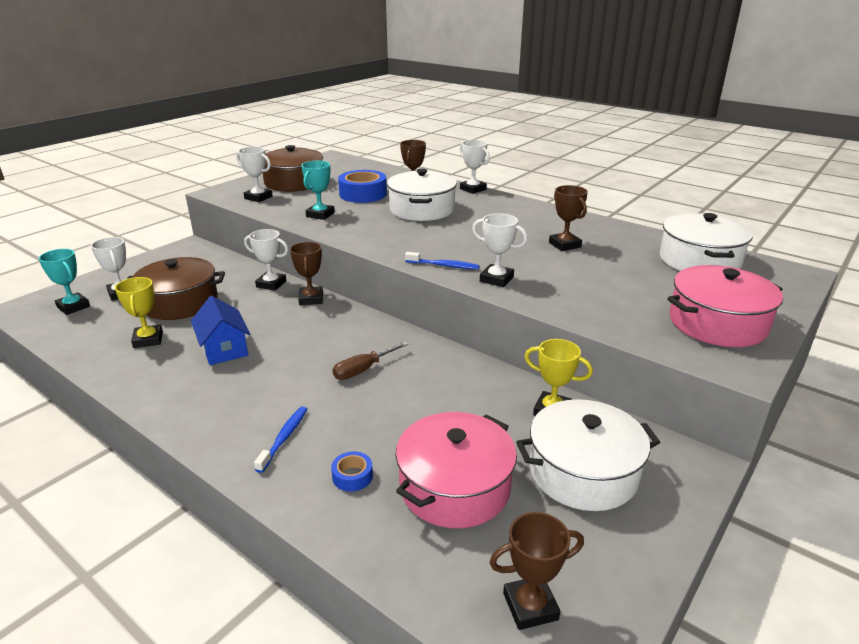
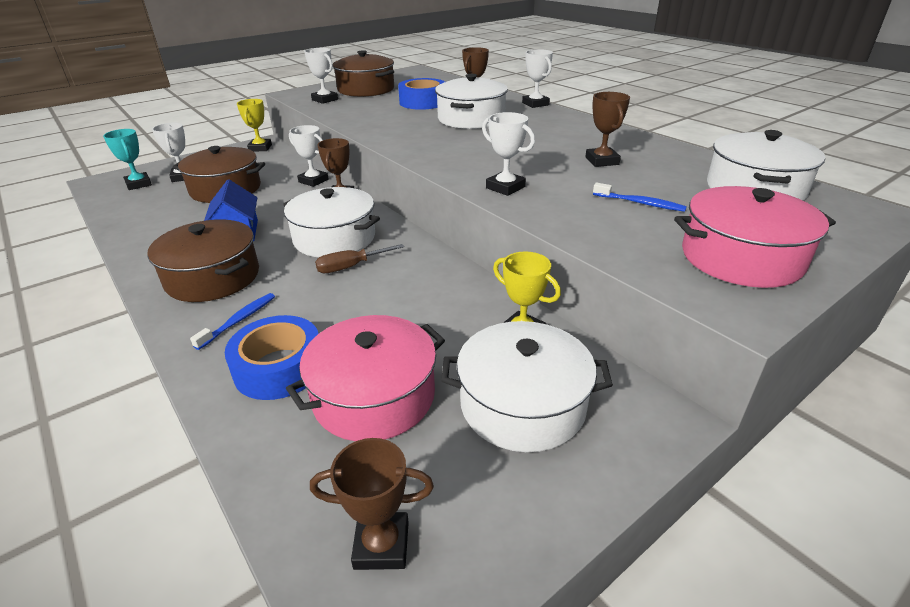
camera: 15 degrees right, 5 degrees up
(148, 340) = (179, 217): yellow trophy -> yellow trophy (260, 148)
(228, 399) = (213, 277): none -> brown pot
(320, 215) = (370, 117): turquoise trophy -> none
(330, 343) = (334, 238): none -> white pot
(352, 476) = (279, 368): blue tape -> blue tape, size x2.07
(444, 265) = (458, 170): blue toothbrush -> blue toothbrush (640, 203)

